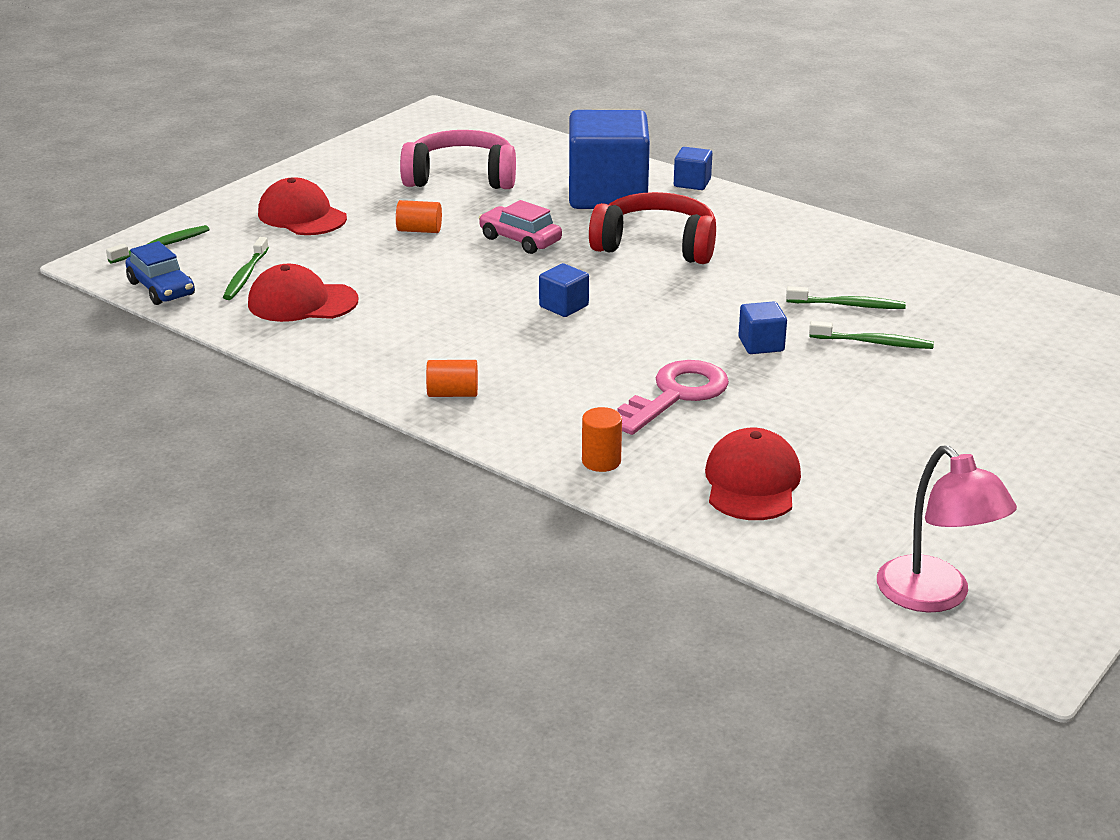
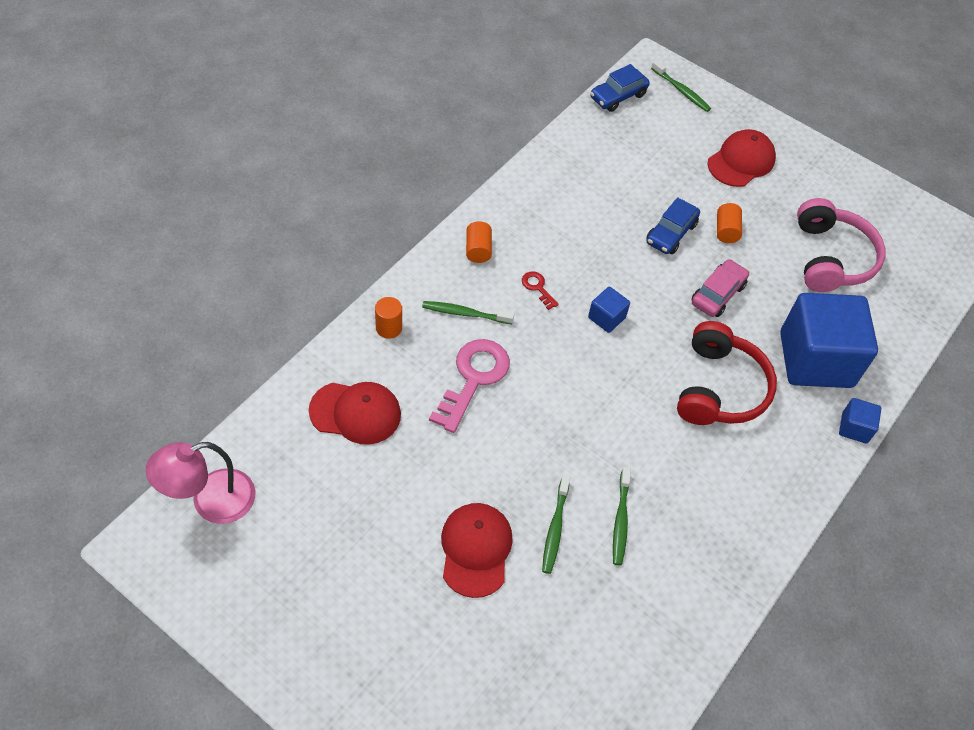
camera: 85 degrees right, 25 degrees up
(245, 276) = (640, 136): green toothbrush -> green toothbrush (465, 313)
(302, 302) = (603, 168): red cap -> red cap (476, 550)
(423, 263) = (671, 233): none -> blue car
(518, 350) = (537, 288): none -> red key
(675, 395) = (473, 378): pink key -> pink key turned 105 degrees counterclockwise
(761, 344) = (550, 444): blue cube -> none

